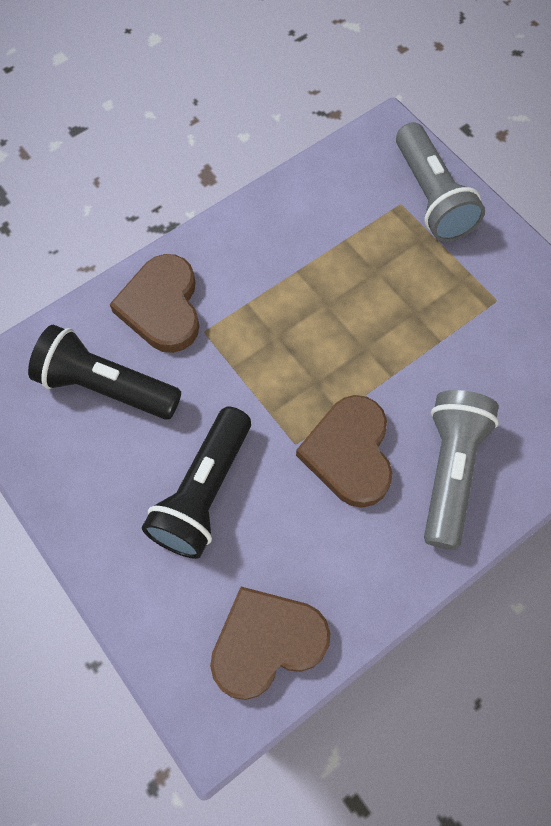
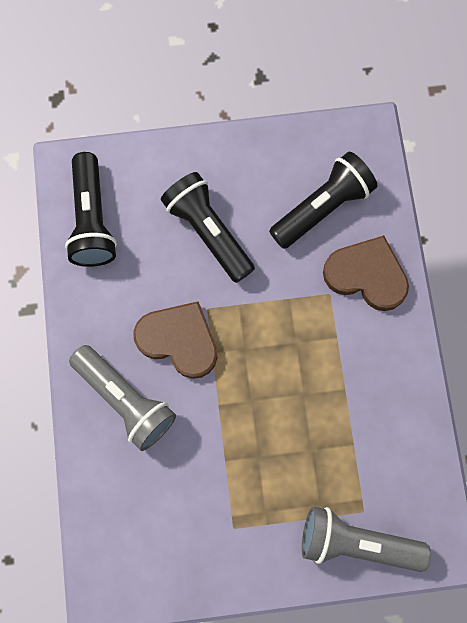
camera: 120 degrees right, 10 degrees up
(266, 642) = (92, 219): brown heart -> black flashlight

